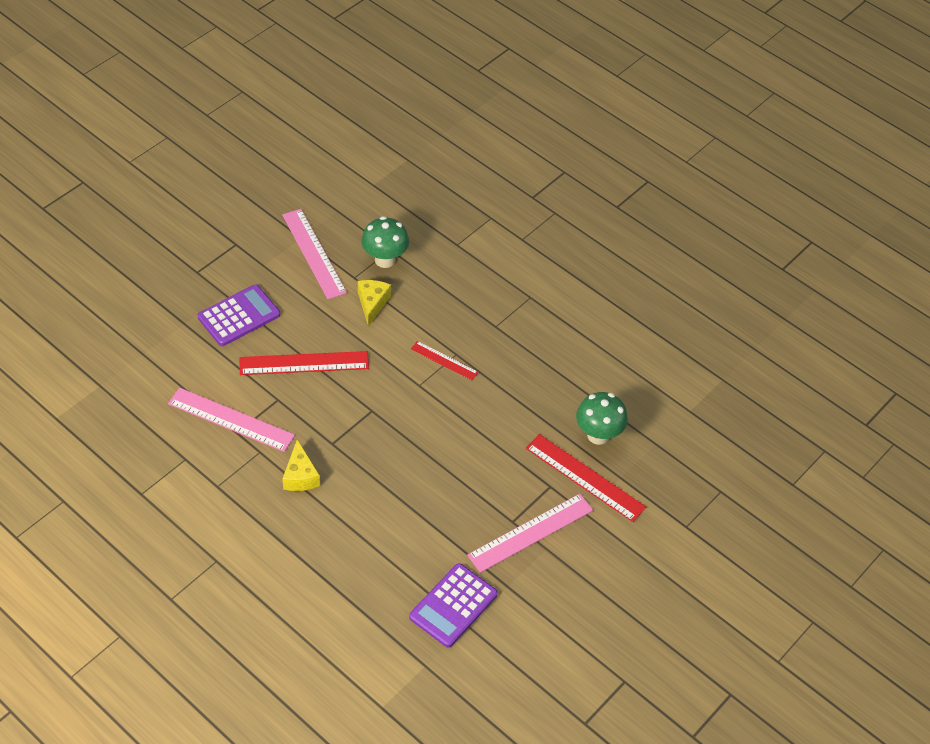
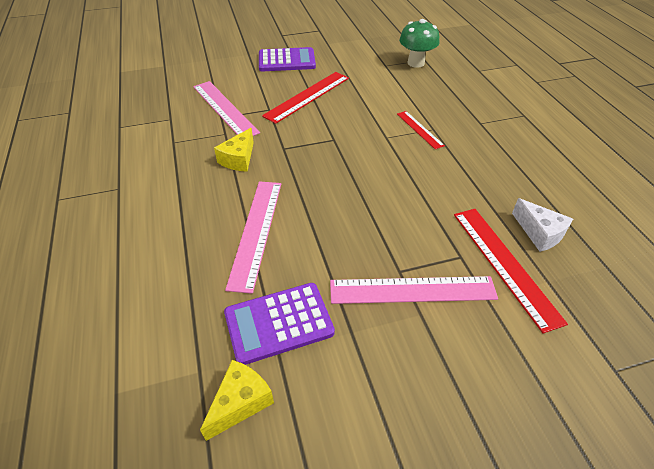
camera: 35 degrees right, 5 degrees down
(304, 363) = (307, 96): red ruler -> red ruler turned 75 degrees counterclockwise
(313, 253) = (366, 47): pink ruler -> pink ruler (256, 232)
(372, 304) = (387, 81): yellow cheese -> yellow cheese (240, 402)
(598, 435) = (539, 233): green mushroom -> white cheese

